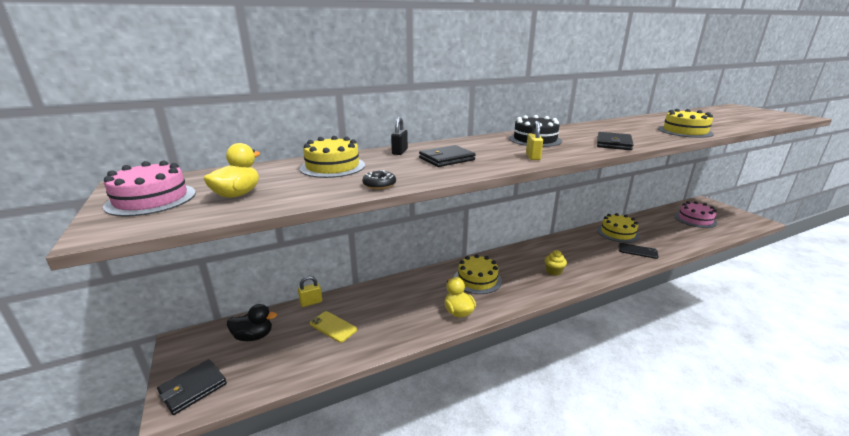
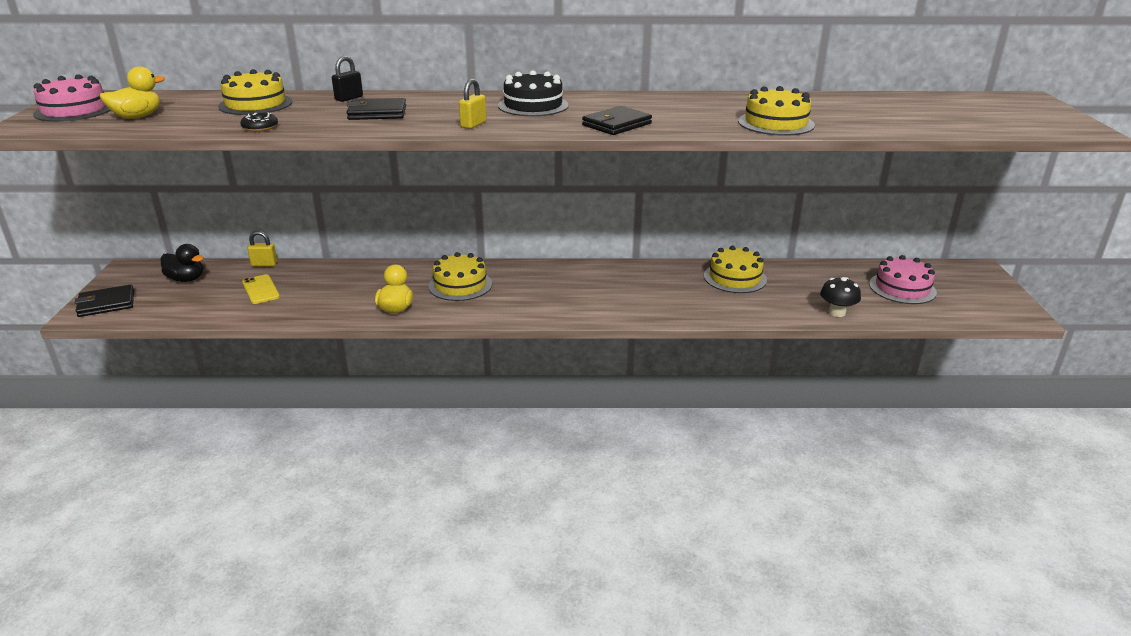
camera: 25 degrees right, 5 degrees up
(553, 271) = (566, 299): yellow cupcake -> none
(637, 251) = (724, 304): black phone -> none
(692, 241) = (837, 312): none -> black mushroom

